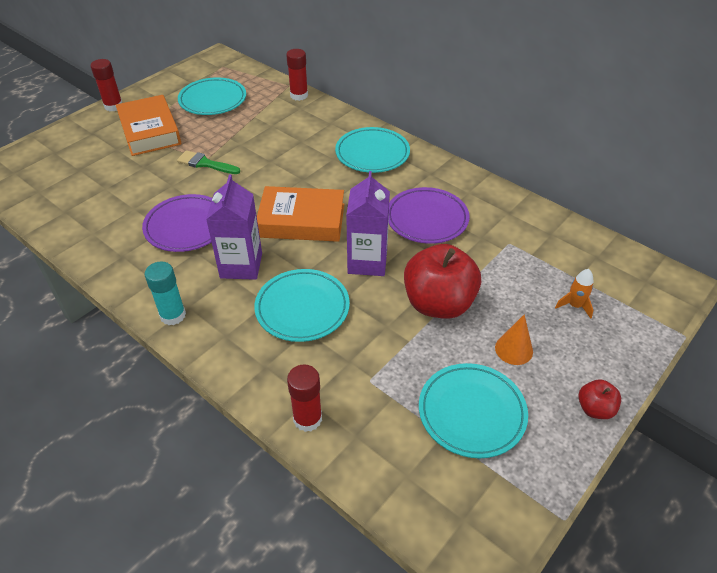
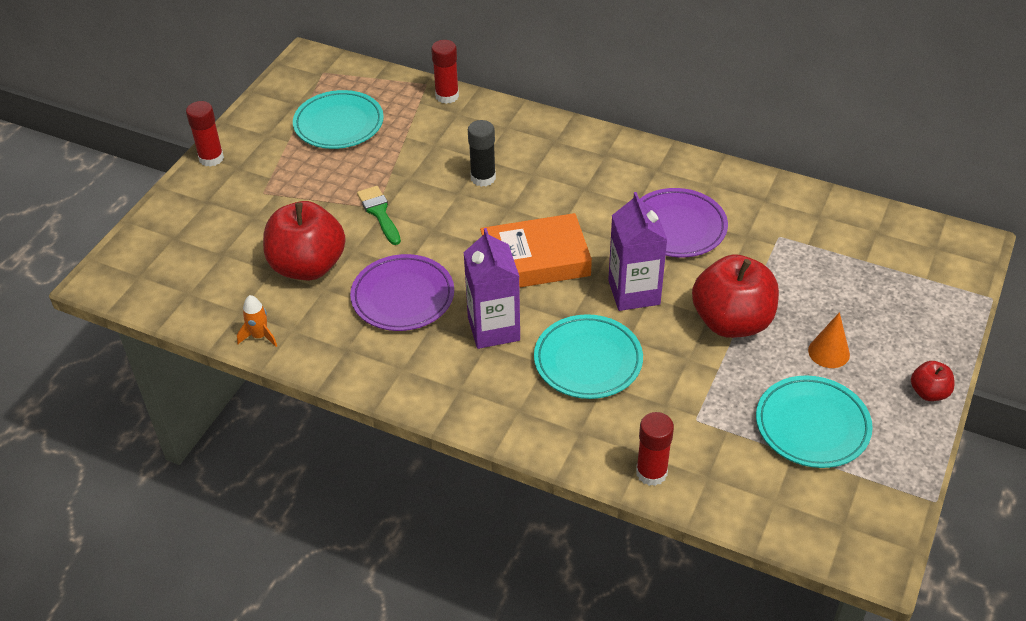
camera: 15 degrees left, 0 degrees up
(132, 190) = (308, 266): none -> red apple
(150, 131) = (282, 183): orange book -> none
(173, 315) = (447, 402): turquoise glue stick -> none
(205, 163) = (379, 213): green brush -> green brush turned 60 degrees clockwise
(294, 154) = (483, 178): none -> black glue stick
(372, 154) = (577, 158): turquoise plate -> none
(574, 305) = (873, 291): orange rocket -> orange rocket (259, 336)

